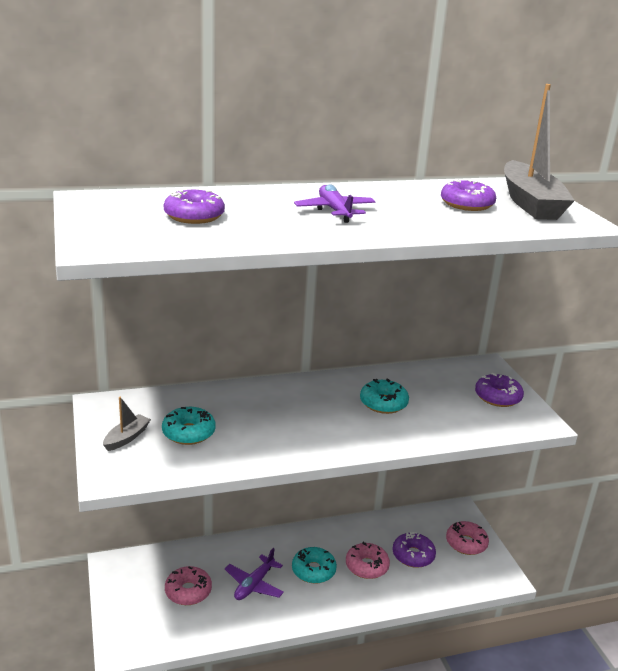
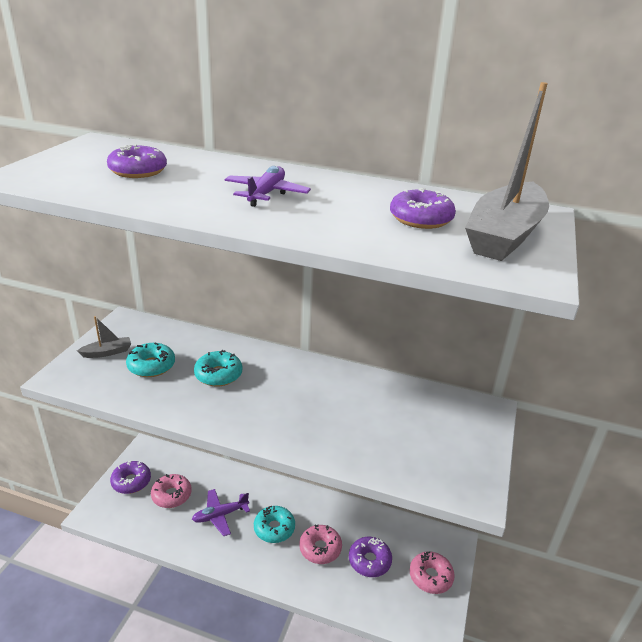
camera: 35 degrees right, 5 degrees up
(383, 403) = (335, 405): turquoise donut -> turquoise donut (218, 375)
(497, 397) = (459, 446): purple donut -> purple donut (131, 481)

